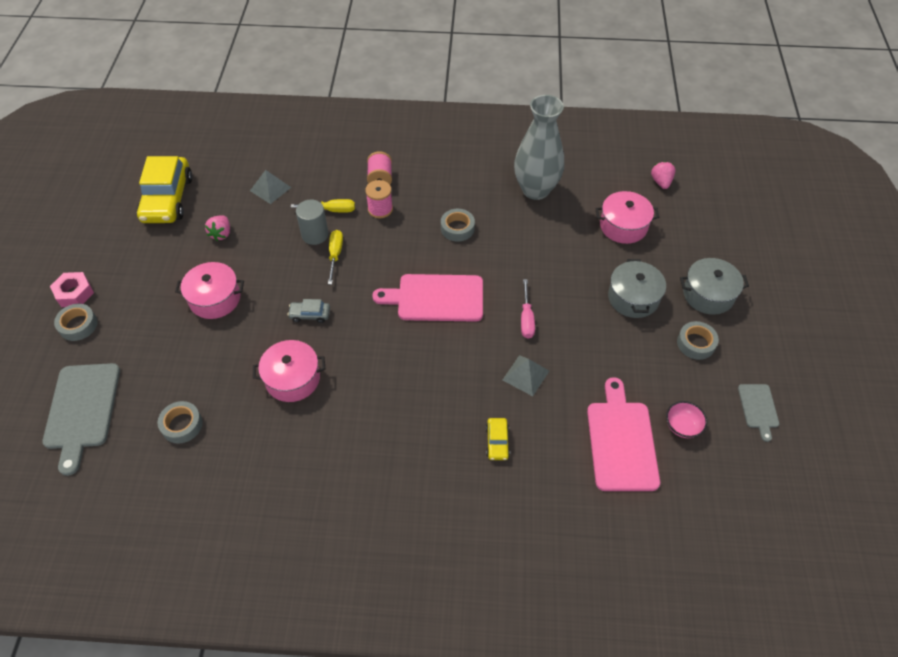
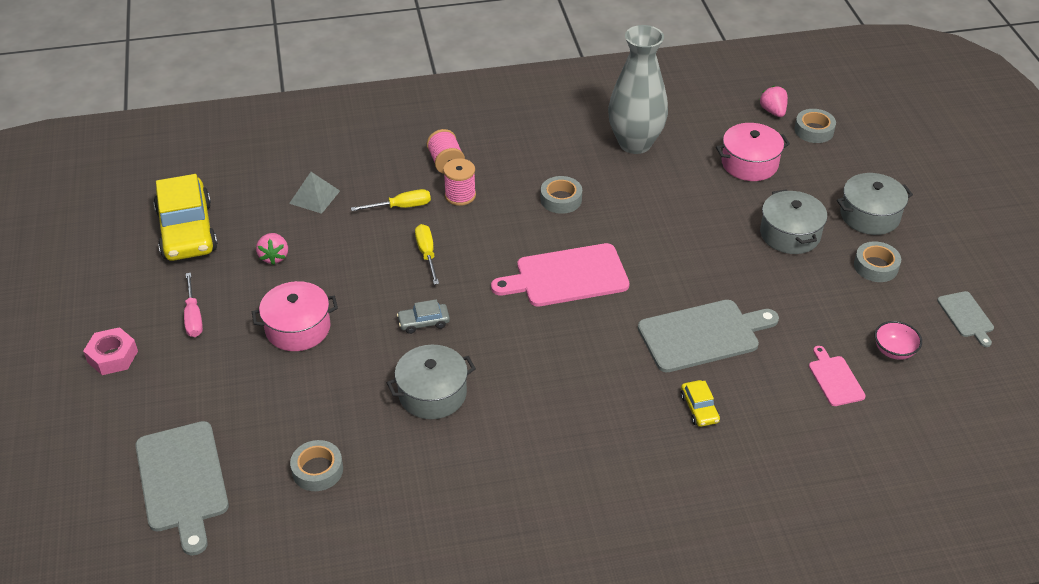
camera: 15 degrees left, 10 degrees down
(78, 325) = (134, 390): grey tape -> grey tape (814, 130)
(292, 379) = (432, 394): pink pot -> grey pot
(315, 234) = (392, 236): grey cylinder -> none
(526, 318) = (680, 277): pink screwdriver -> pink screwdriver (193, 317)
(526, 375) = (703, 335): grey pyramid -> grey cutting board
(621, 441) = (835, 379): pink cutting board -> pink cutting board, size x0.52

